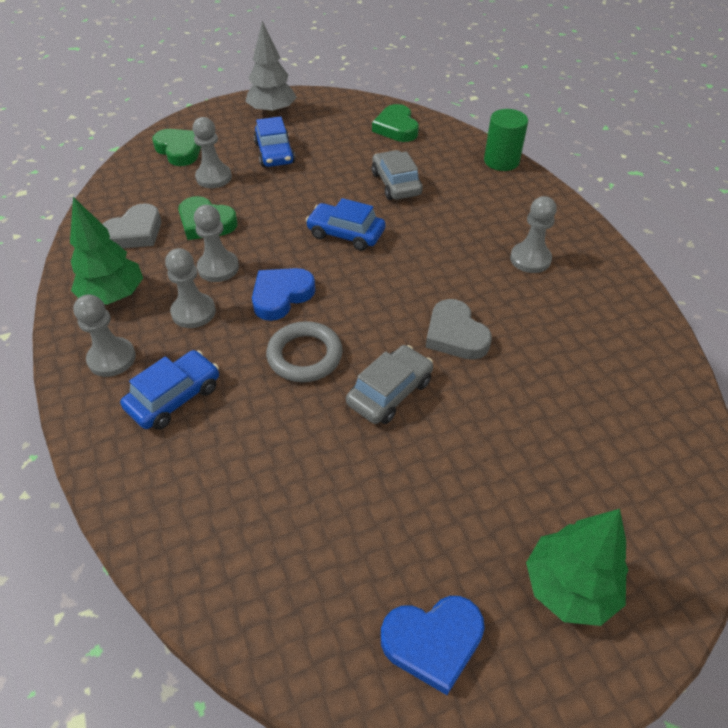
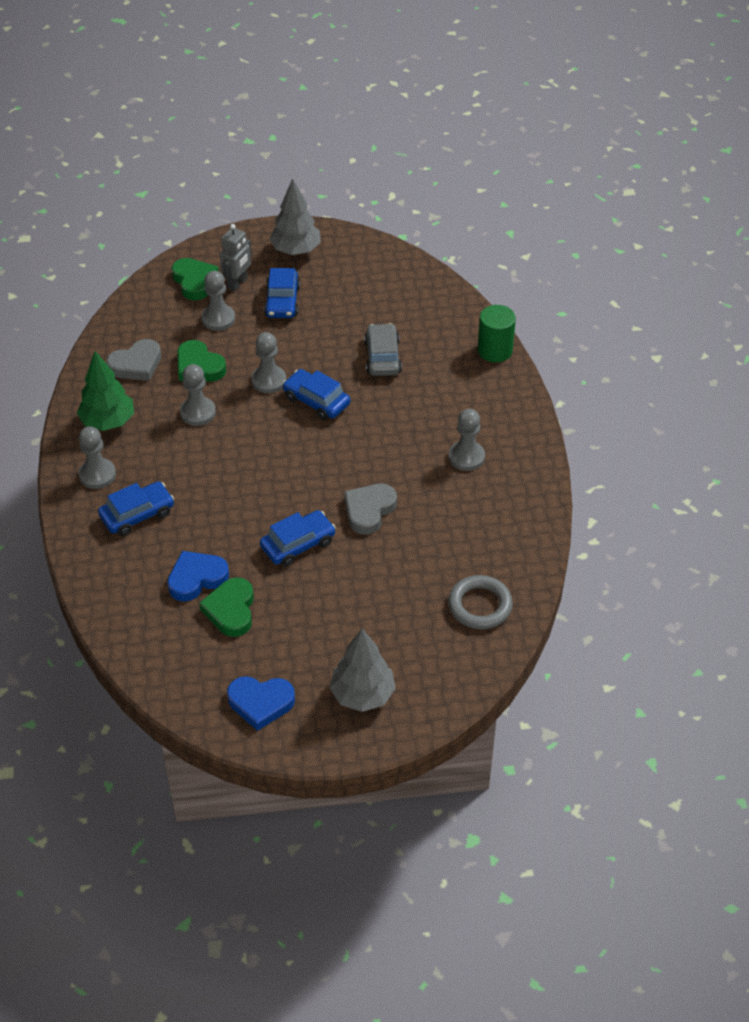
camera: 15 degrees right, 0 degrees up
(193, 312) = (168, 449): grey pawn -> grey pawn (268, 380)
(224, 145) = (238, 283): none -> grey robot
(281, 296) = (242, 448): blue heart -> blue heart (196, 578)
(305, 356) = (244, 503): grey ring -> grey ring (480, 605)
(390, 392) = (298, 544): grey car -> blue car
(396, 128) = (410, 292): green heart -> green heart (231, 610)
(455, 335) = (369, 510): grey heart -> grey heart turned 45 degrees clockwise
(569, 587) = (362, 694): green tree -> grey tree

